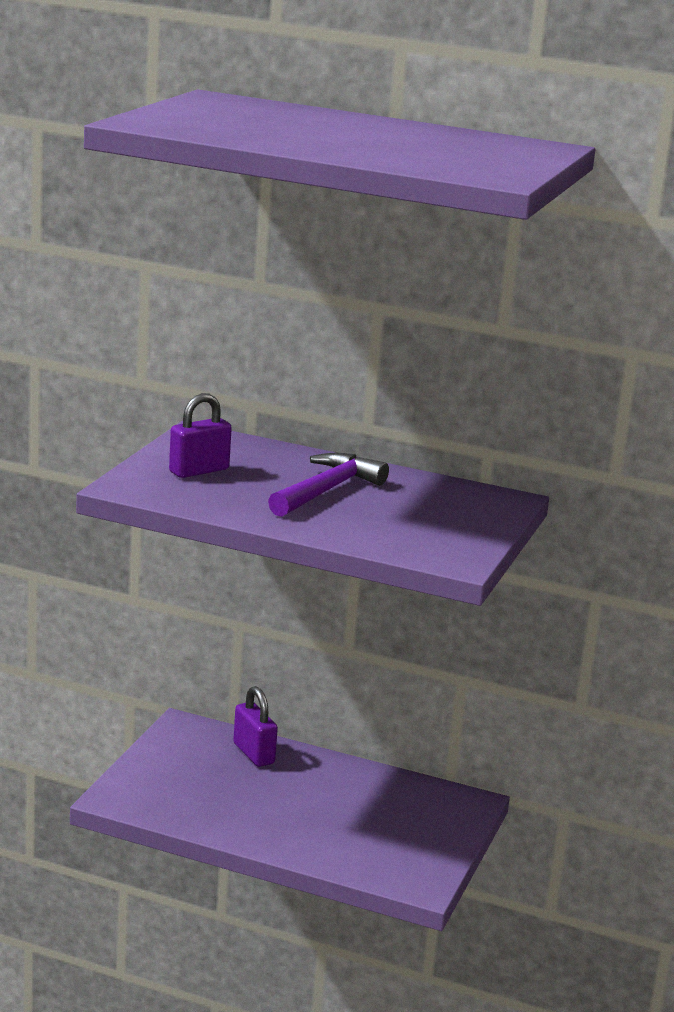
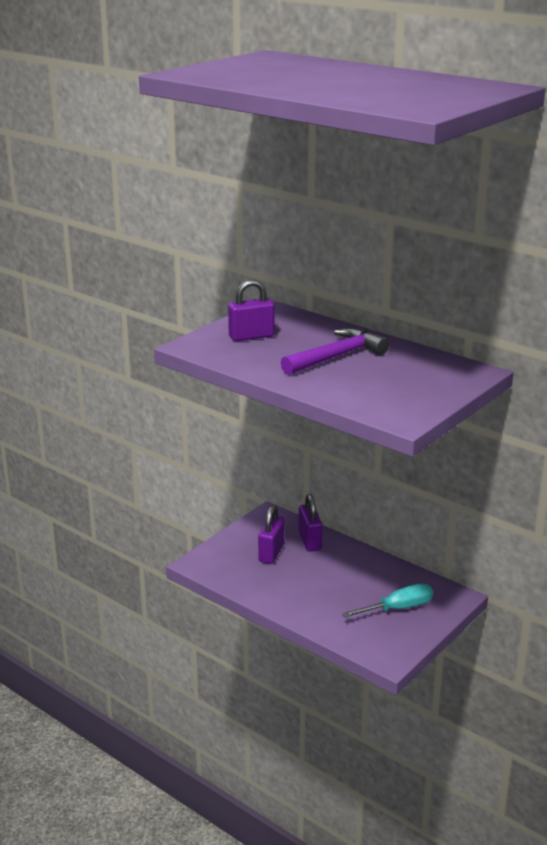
camera: 20 degrees right, 5 degrees up
(209, 774) = (271, 553): none -> purple padlock
(406, 824) = (397, 608): none -> turquoise screwdriver

